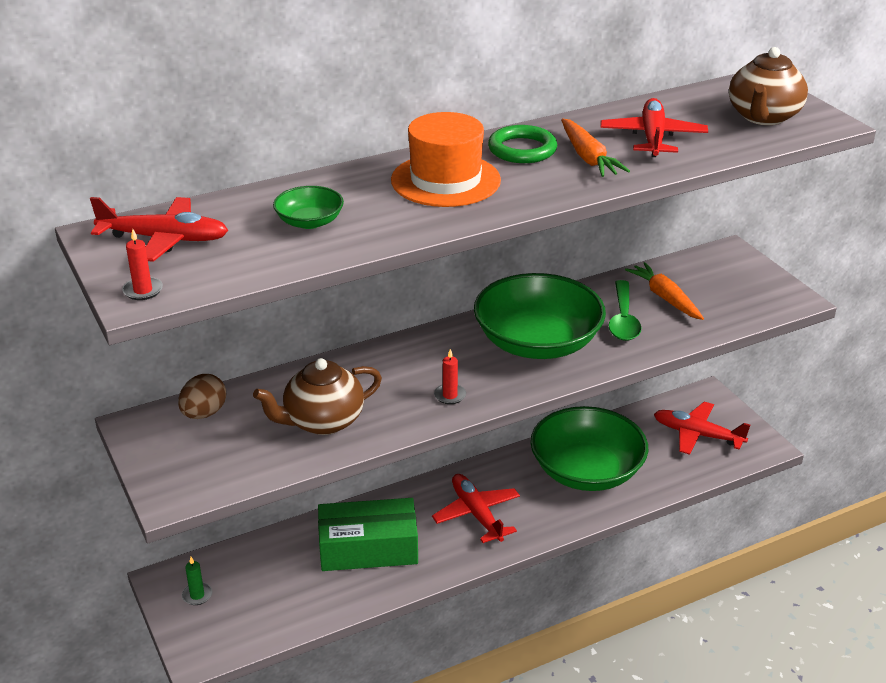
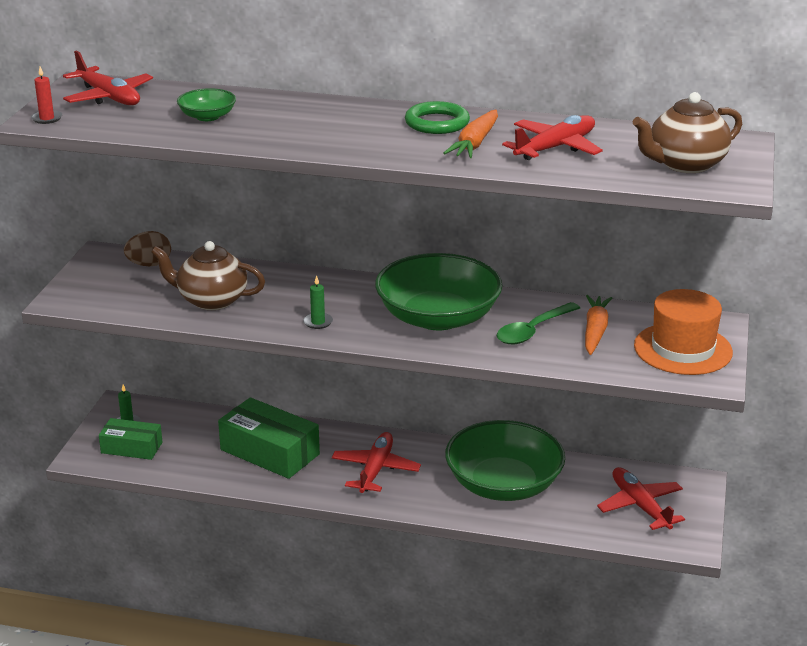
camera: 40 degrees right, 5 degrees down
(234, 617) = (131, 447): none -> green box
(445, 180) = (342, 123): orange hat -> orange hat (683, 349)
(450, 395) = (318, 322): red candle -> green candle

